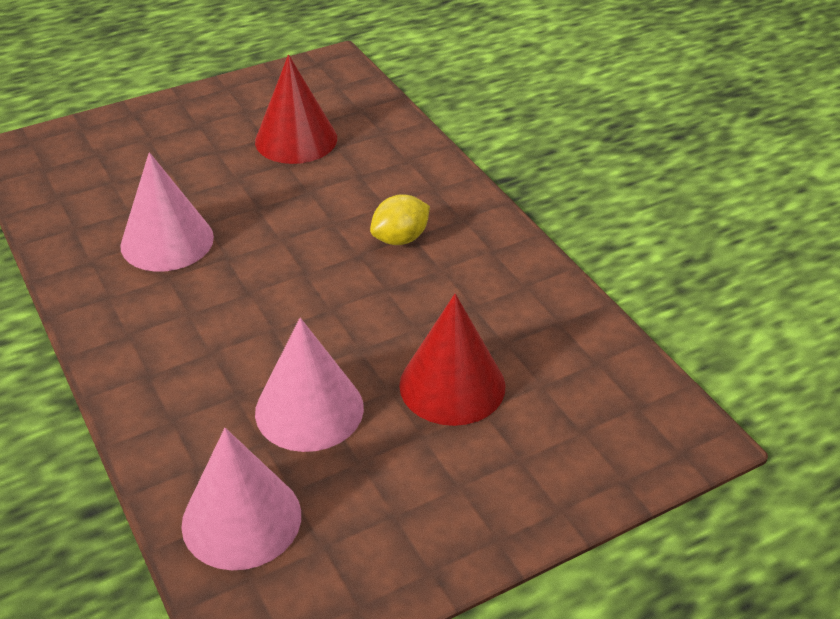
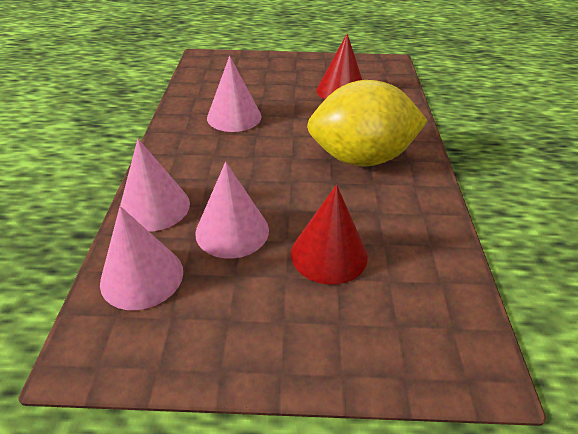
camera: 30 degrees right, 0 degrees up
(171, 424) = (154, 207): none -> pink cone
(400, 239) = (361, 158): yellow lemon -> yellow lemon, size x2.46

